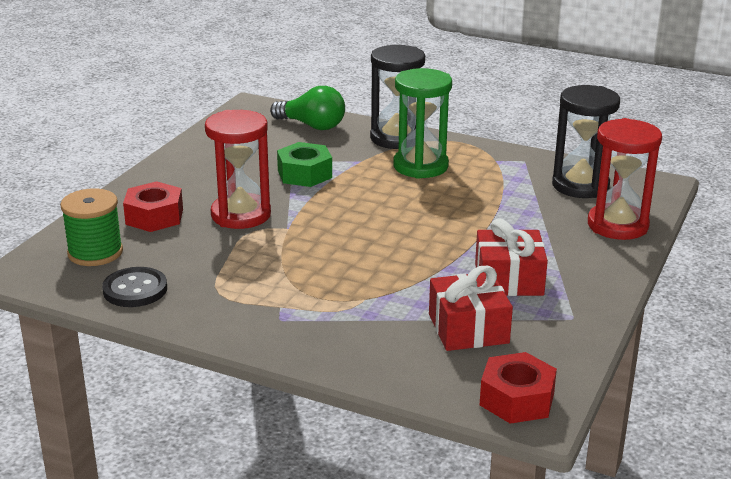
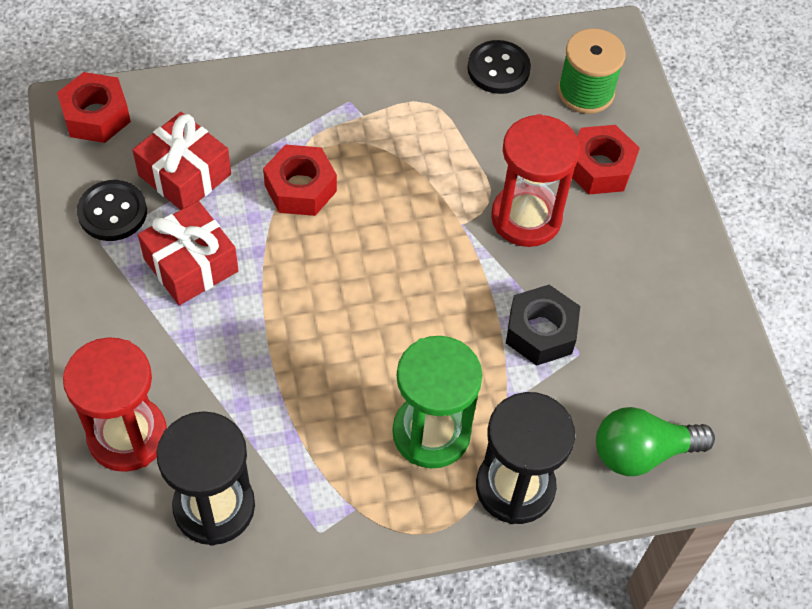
camera: 140 degrees right, 30 degrees up
(304, 174) = (540, 332): green nut -> black nut
(381, 286) = (300, 188): none -> red nut
(550, 330) = (112, 212): none -> black button

